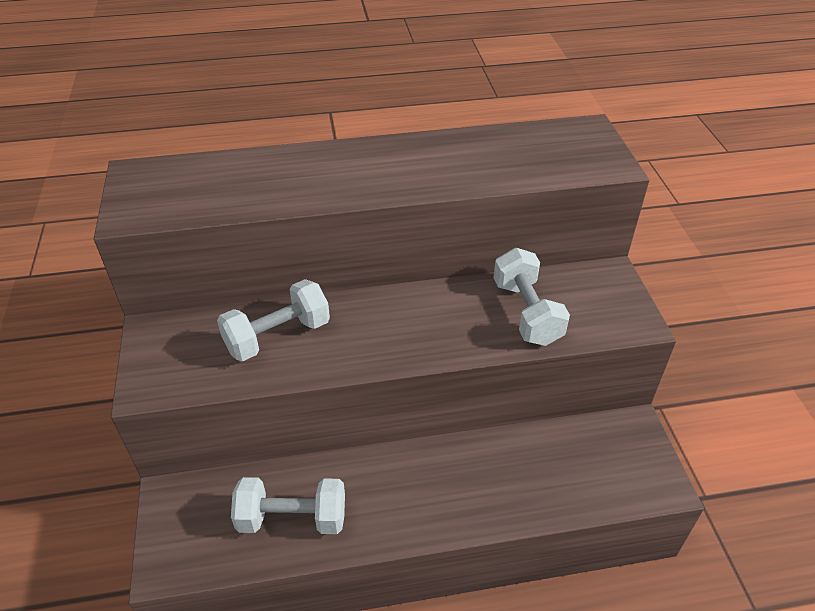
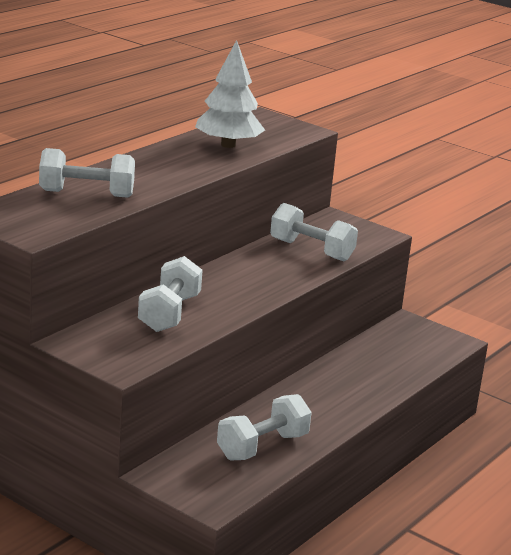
camera: 45 degrees left, 20 degrees down
(254, 178) = (86, 194): none -> white dumbbell
(489, 158) = (228, 145): none -> white tree

